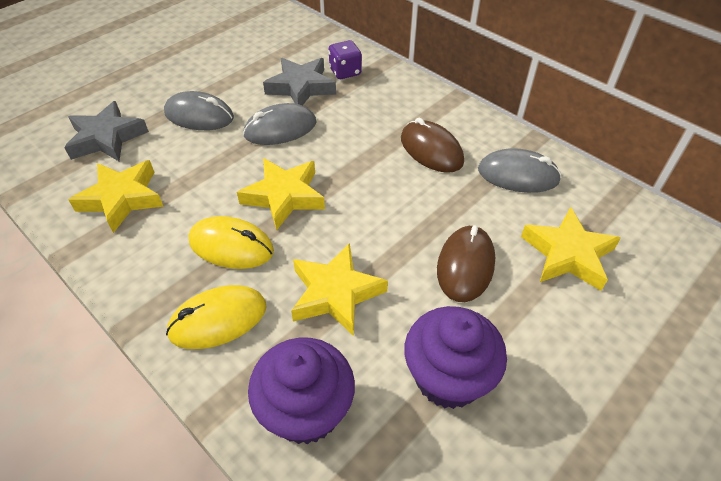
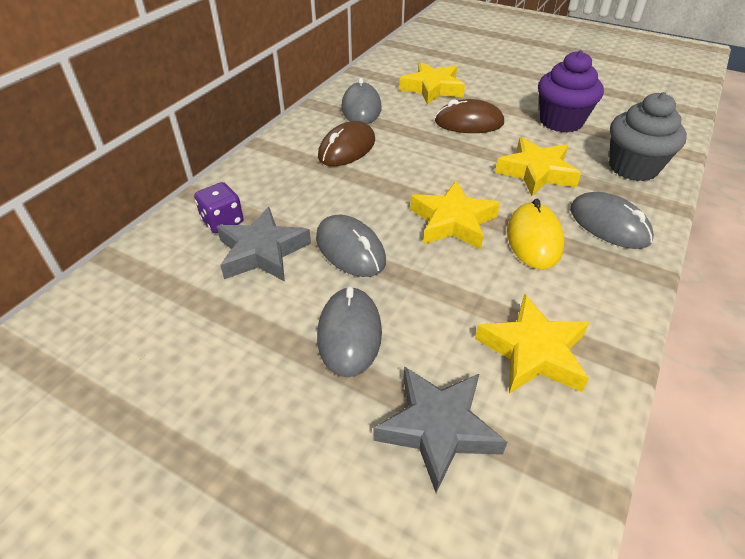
camera: 105 degrees left, 5 degrees down
(218, 319) = (609, 224): yellow mouse -> grey mouse
(306, 411) = (633, 167): purple cupcake -> grey cupcake

